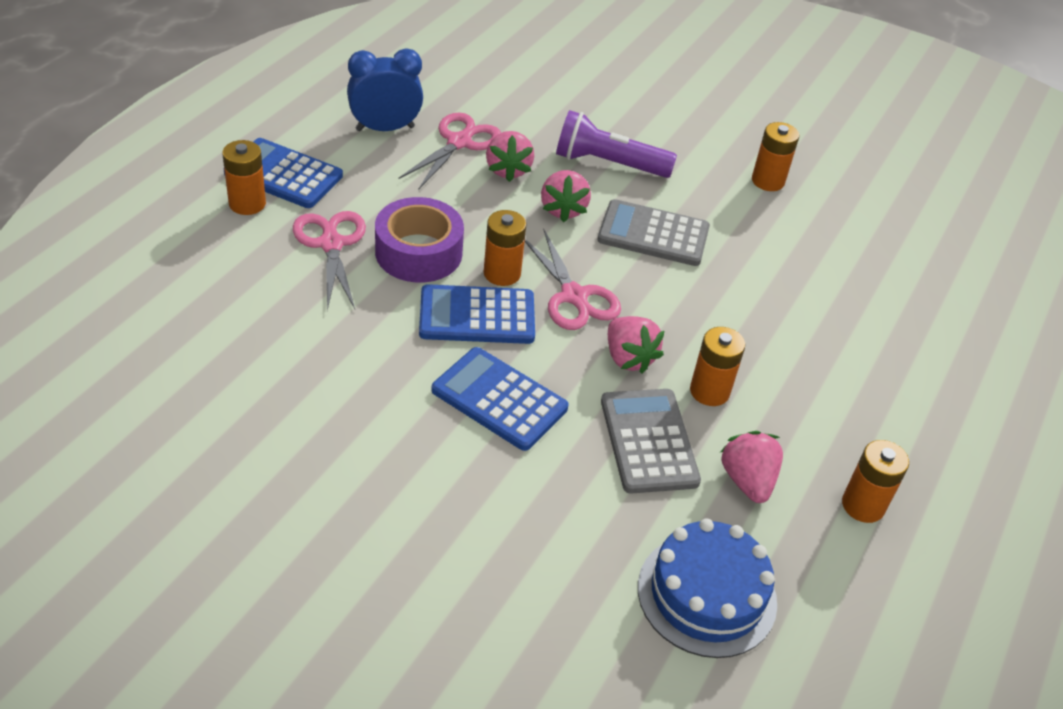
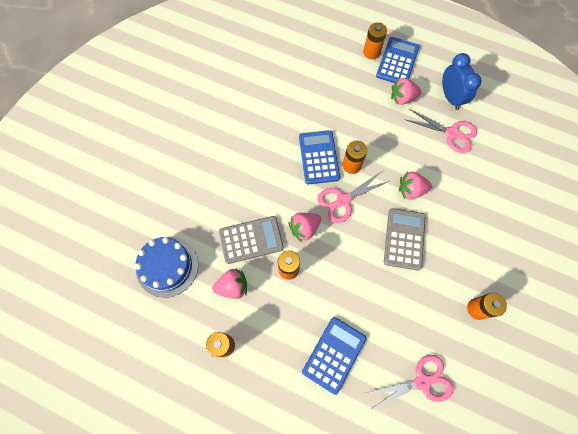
camera: 90 degrees right, 25 degrees up
(331, 244) = (353, 90): pink scissors -> pink scissors (422, 381)
(418, 252) = (357, 127): purple tape -> none
(499, 399) = (267, 172): blue calculator -> blue calculator (334, 354)
(508, 170) = (436, 160): pink strawberry -> pink strawberry (402, 98)
(608, 163) = (461, 212): purple flashlight -> none

